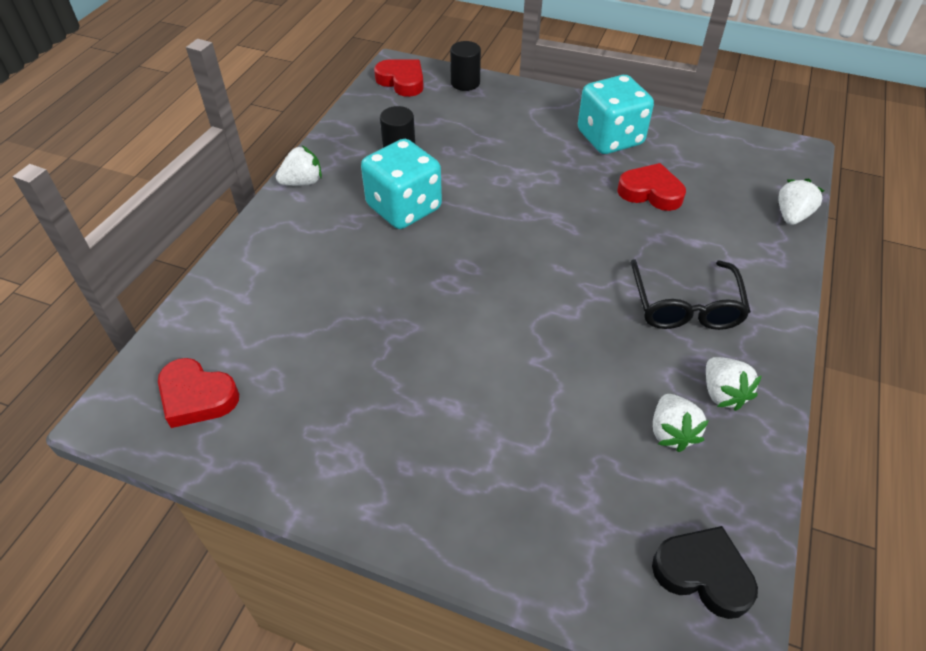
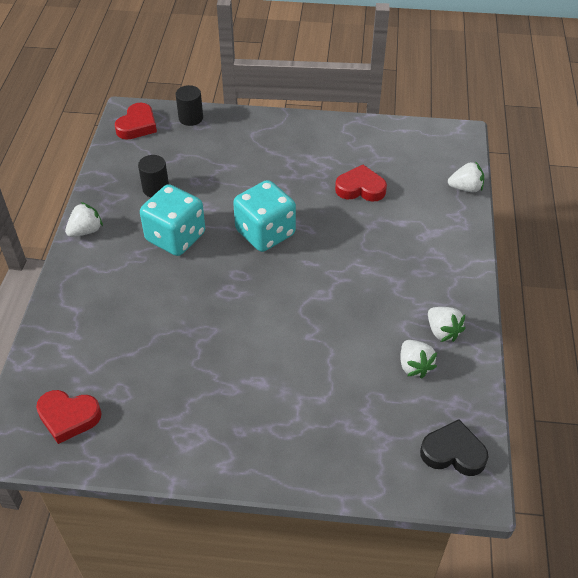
camera: 15 degrees left, 0 degrees up
(402, 81) = (137, 125): red heart -> red heart turned 90 degrees clockwise
(610, 138) = (319, 148): turquoise dice -> turquoise dice (265, 233)
(685, 306) = (404, 273): black glasses -> none
(791, 216) = (465, 188): white strawberry -> white strawberry turned 75 degrees clockwise

